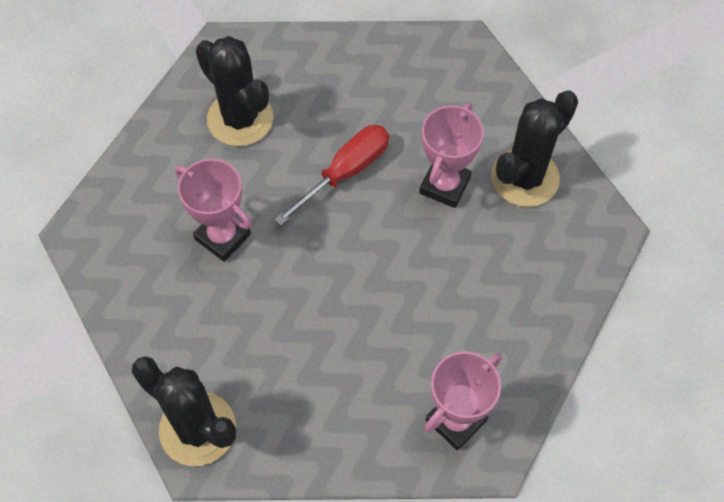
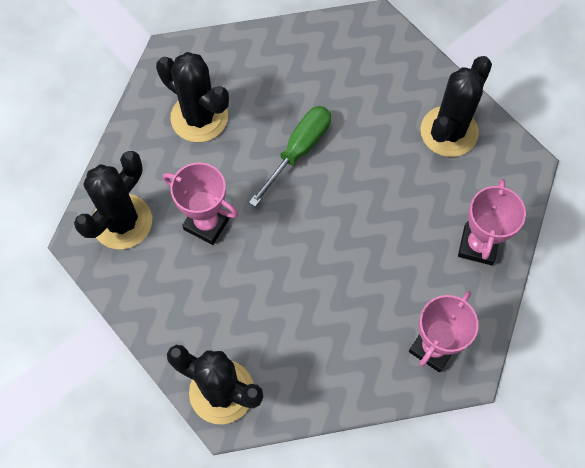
camera: 10 degrees left, 5 degrees up
(127, 220) = (122, 221): none -> black cactus
(345, 172) = (298, 150): red screwdriver -> green screwdriver
(444, 185) = (384, 149): pink trophy -> pink trophy (478, 245)

